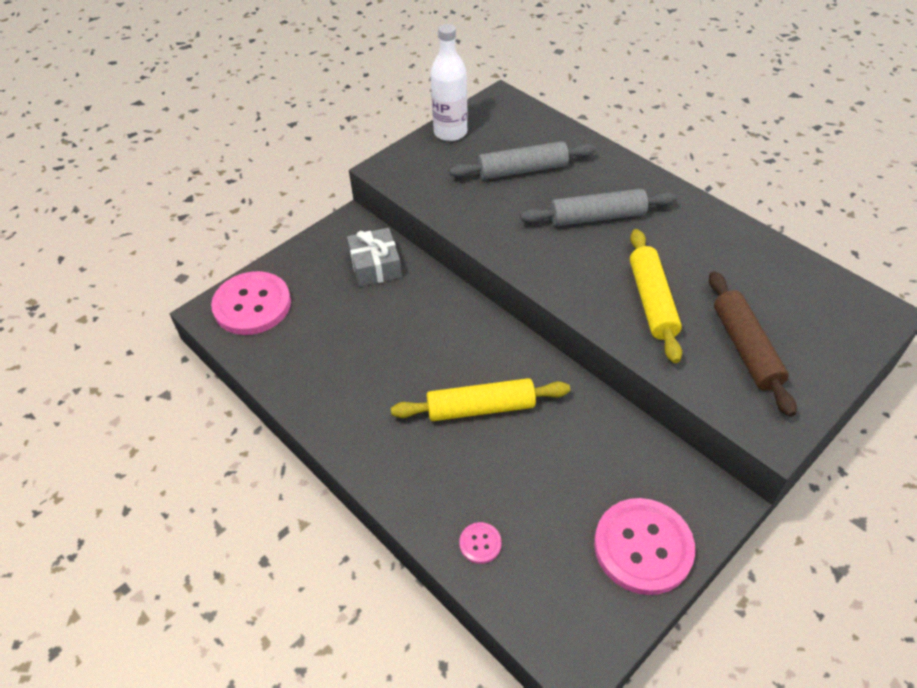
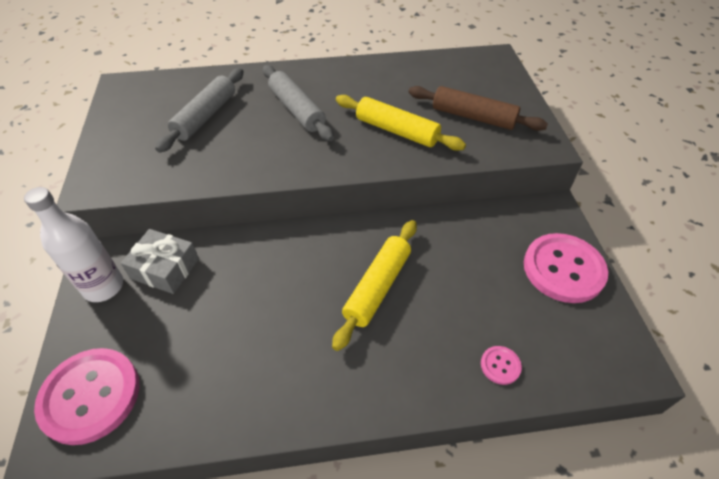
camera: 55 degrees left, 0 degrees up
(450, 132) = (111, 129): white bottle -> white bottle (103, 287)
(597, 217) = (297, 110): grey rolling pin -> grey rolling pin turned 60 degrees counterclockwise

